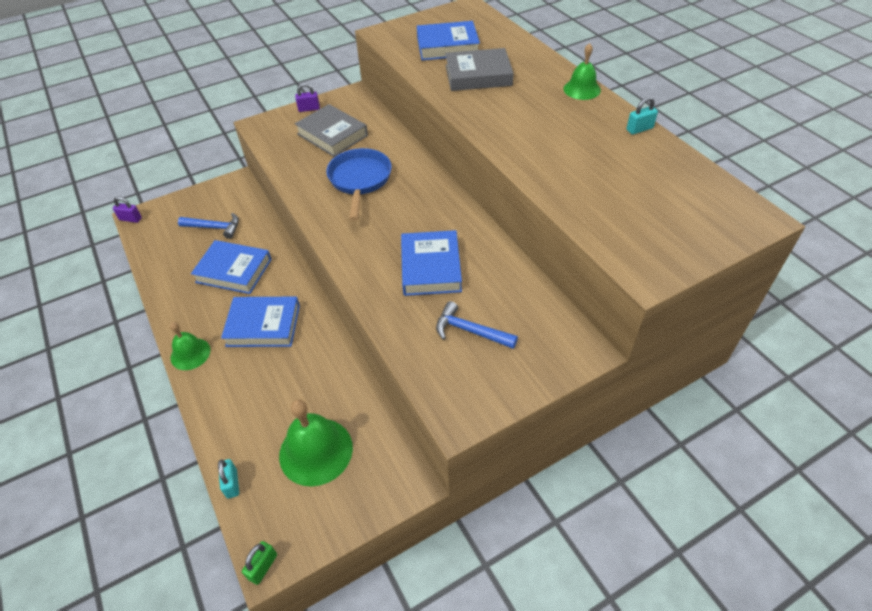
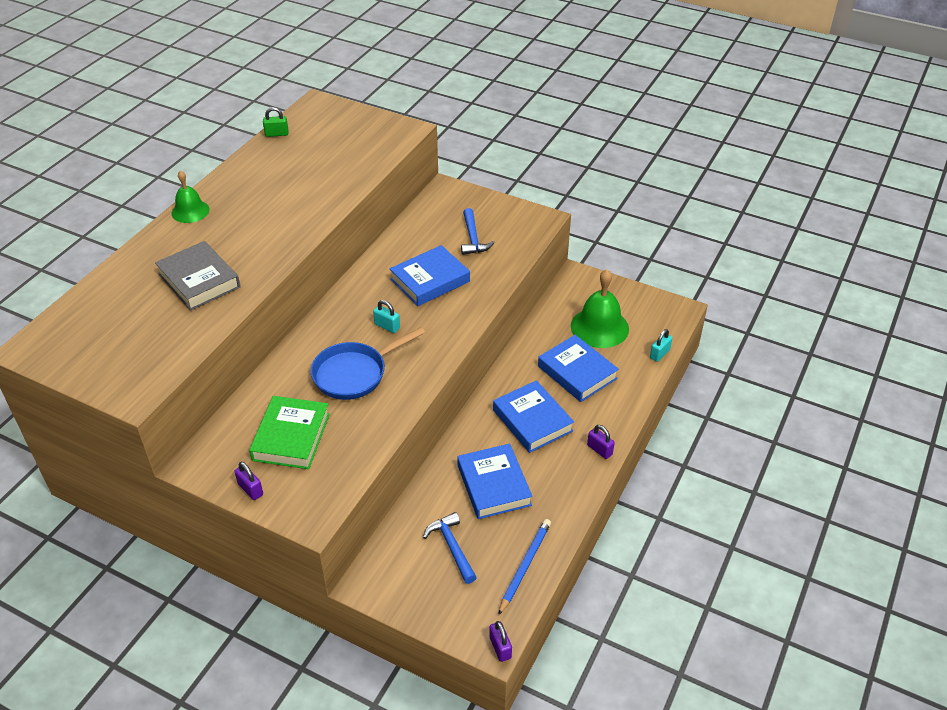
camera: 125 degrees left, 5 degrees down
(160, 255) = (524, 566): none -> blue pencil
(190, 354) = (599, 450): green bell -> purple padlock
(263, 567) = (684, 310): green padlock -> green padlock (277, 134)
(332, 135) = (291, 437): grey book -> green book
(447, 46) = (144, 326): blue book -> blue book (577, 372)
(639, 129) = (238, 167): turquoise padlock -> turquoise padlock (387, 326)

